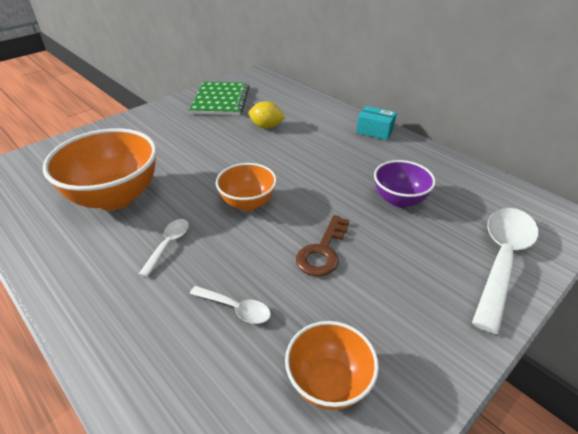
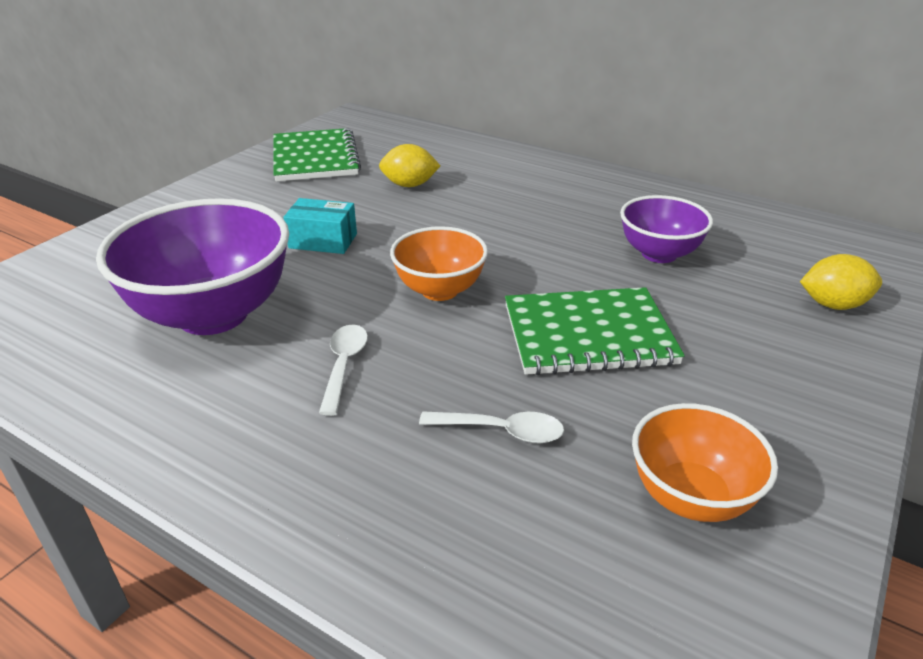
camera: 15 degrees left, 5 degrees down
(115, 197) = (213, 314): orange bowl -> purple bowl
(323, 251) = (588, 334): brown key -> green notebook
(375, 131) = (576, 172): turquoise box -> turquoise box (323, 241)
(502, 260) = (833, 305): white spoon -> yellow lemon

